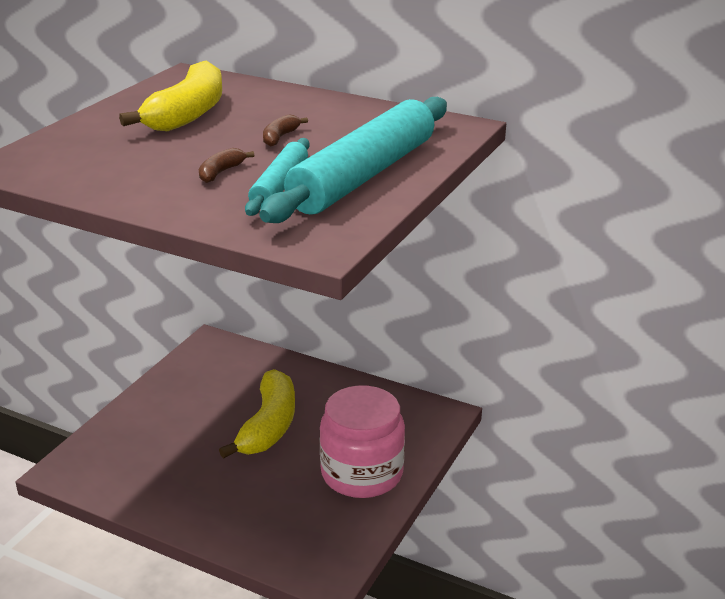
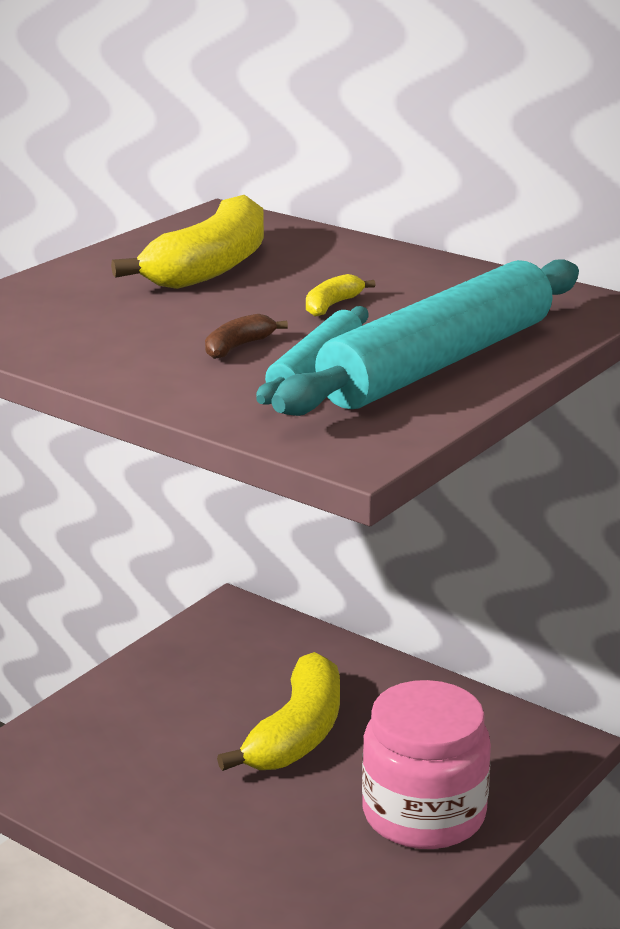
camera: 10 degrees right, 5 degrees down
(280, 137) = (332, 305): brown banana -> yellow banana

